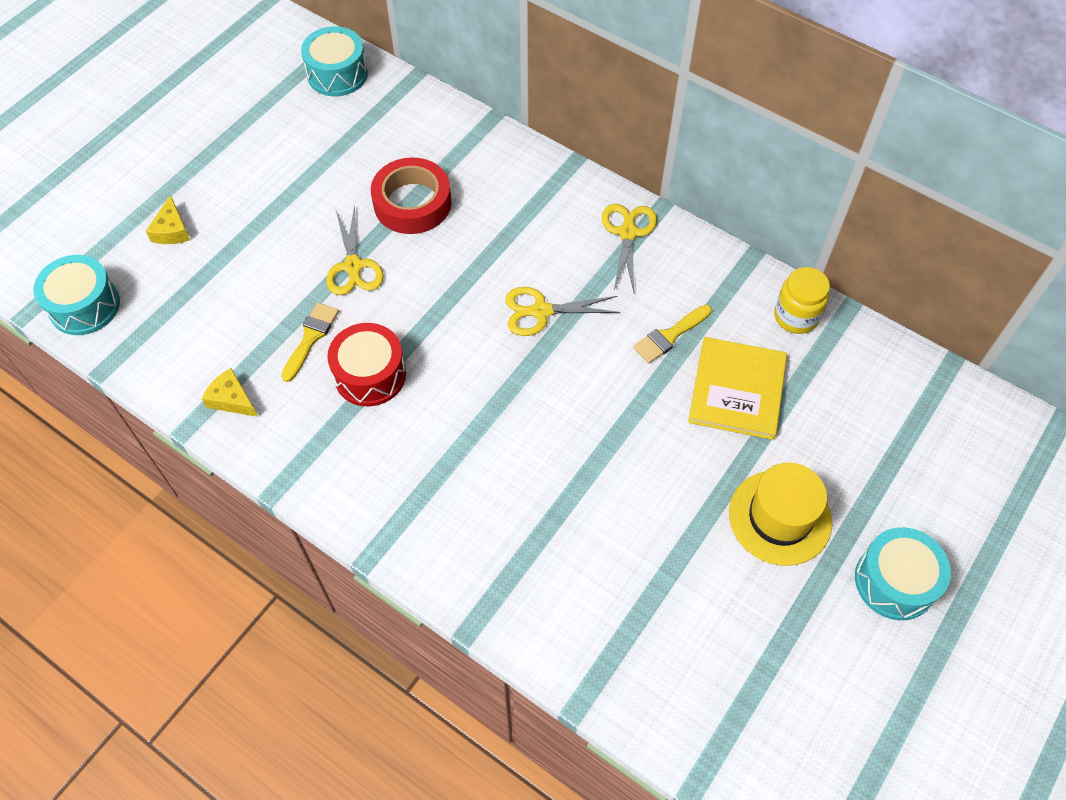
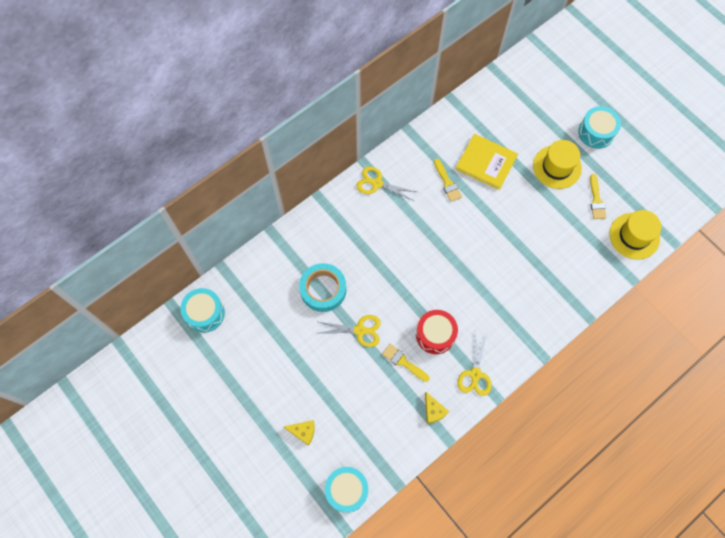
camera: 75 degrees left, 10 degrees up
(232, 399) = (433, 410): yellow cheese -> yellow cheese turned 75 degrees counterclockwise
(412, 203) = (323, 289): red tape -> turquoise tape
(541, 311) = (416, 239): yellow scissors -> yellow scissors (475, 374)
(677, 699) = (634, 236): none -> yellow hat
(733, 607) = (596, 200): none -> yellow brush
(796, 316) = (450, 123): yellow jar -> none

